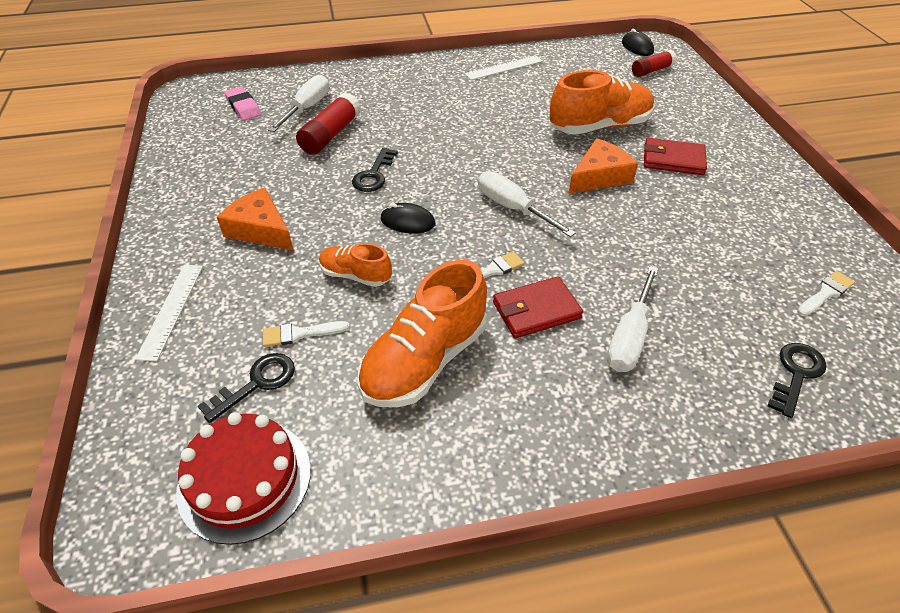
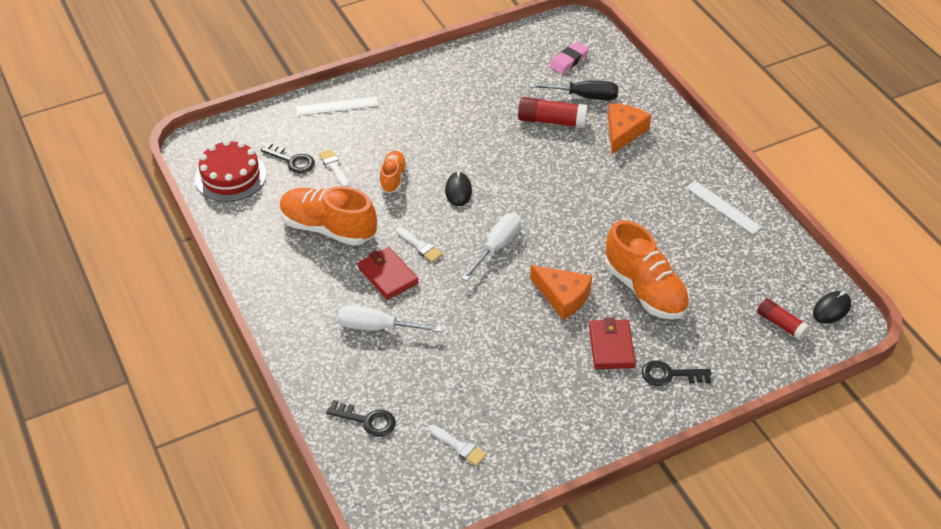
camera: 75 degrees right, 0 degrees up
(260, 229) = (422, 119): orange cheese -> orange cheese (623, 132)
(307, 108) = (584, 96): white screwdriver -> black screwdriver
(374, 175) = (508, 159): black key -> black key (670, 375)

